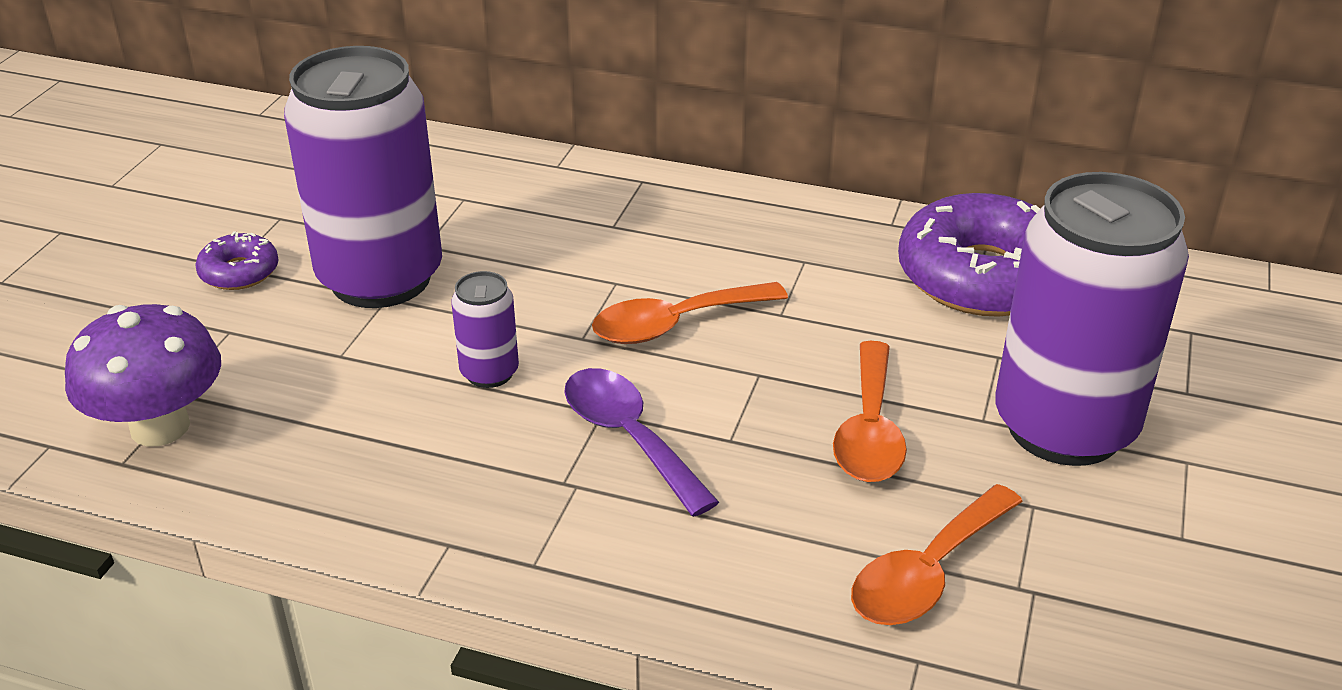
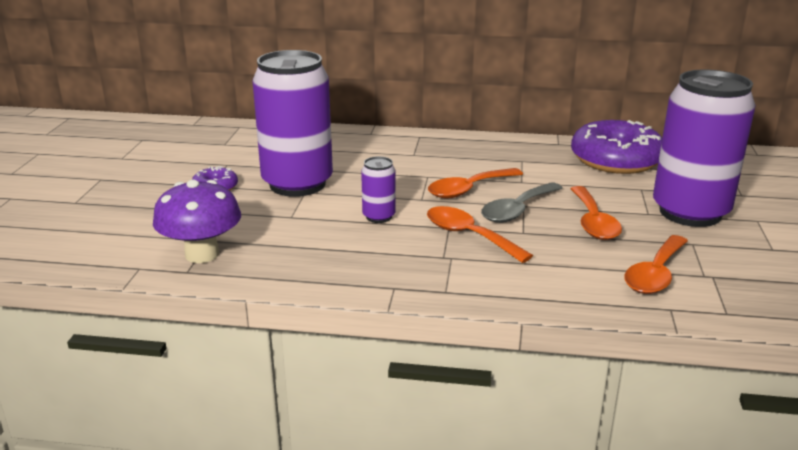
camera: 10 degrees left, 10 degrees down
(629, 437) = (469, 236): purple spoon -> orange spoon
(742, 385) = (517, 210): none -> grey spoon

